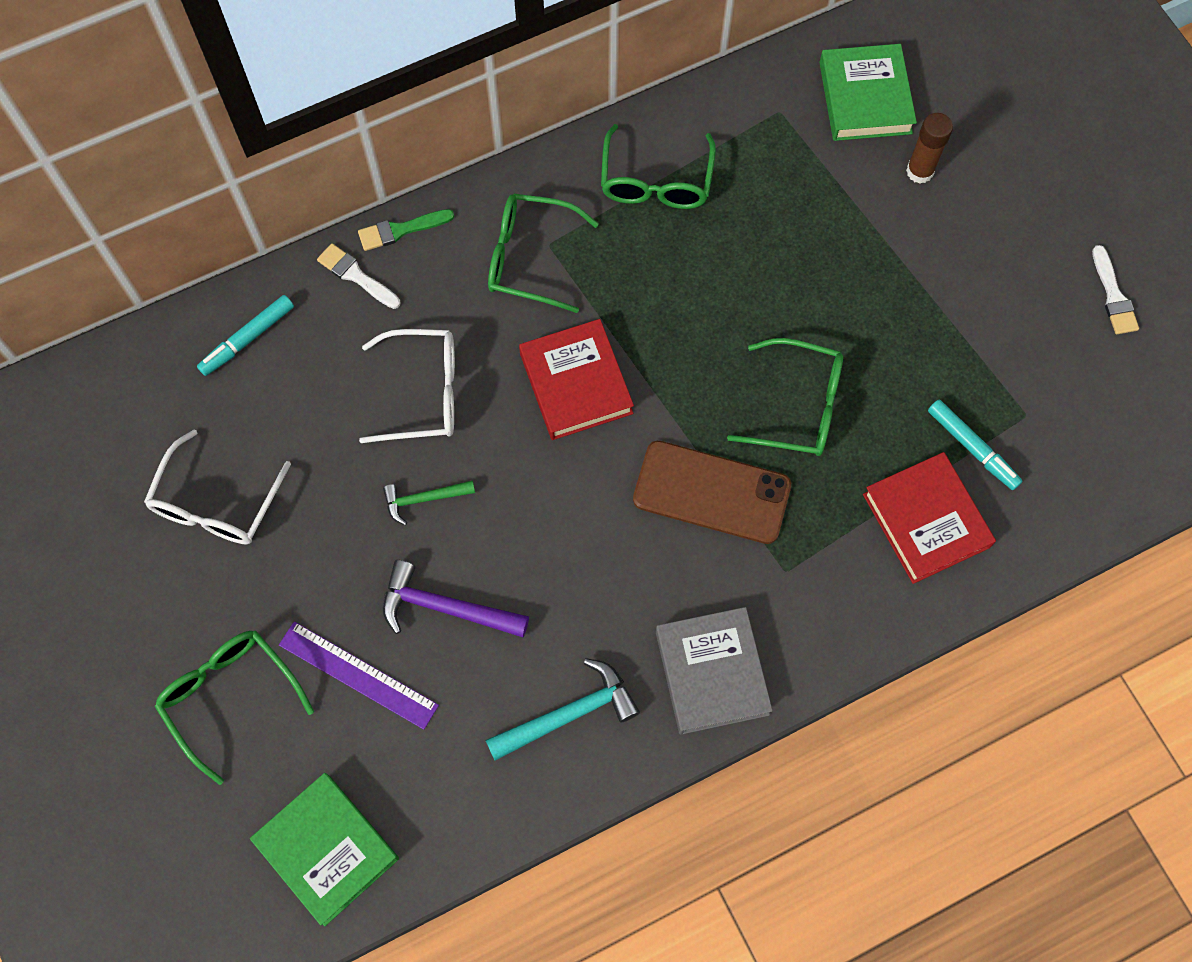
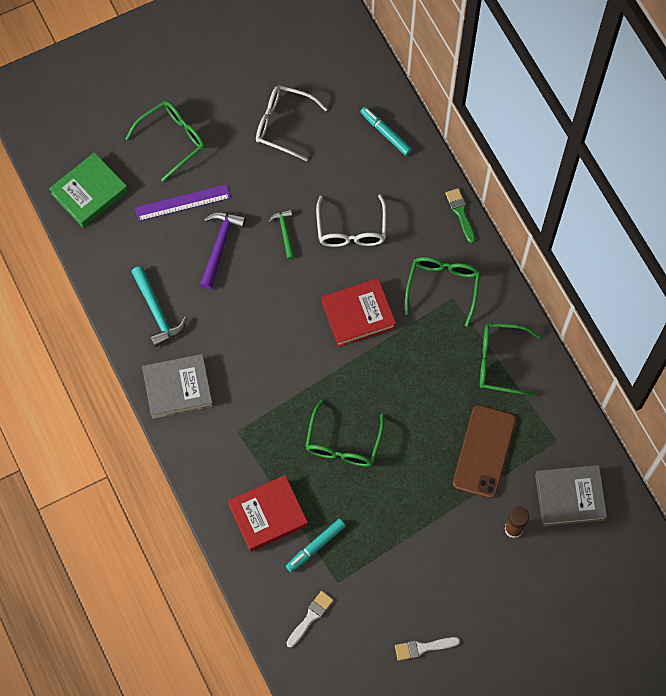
camera: 90 degrees right, 0 degrees up
(356, 275) = (428, 189): white brush -> white brush (310, 617)
(358, 674) = (183, 203): purple ruler -> purple ruler turned 45 degrees clockwise
(712, 492) = (287, 391): brown phone -> brown phone (484, 451)
(865, 98) = (570, 497): green book -> grey book

